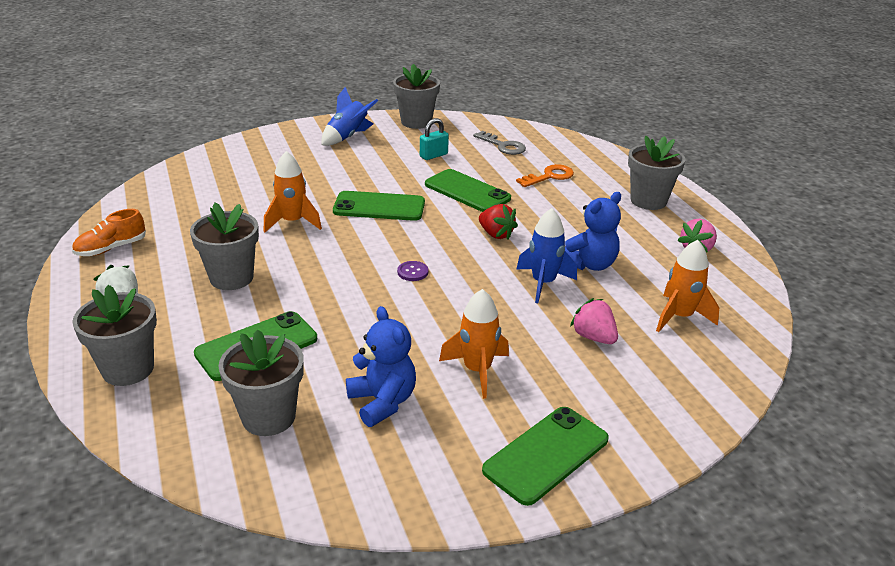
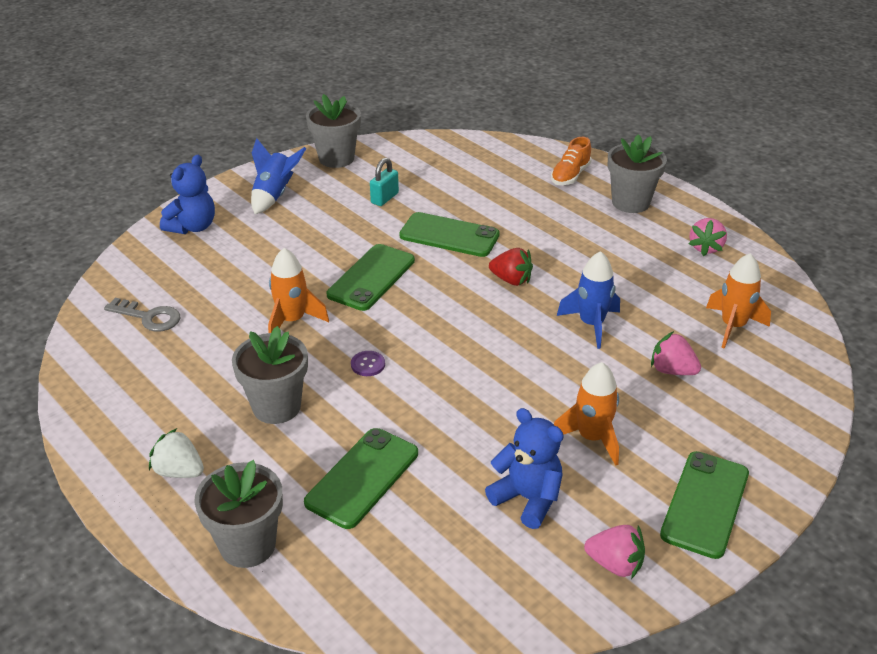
camera: 20 degrees left, 5 degrees up
(111, 248) = (111, 409): orange shoe -> orange shoe (570, 175)
(268, 417) = (431, 550): grey flower pot -> none
(379, 207) = (371, 277): green phone -> green phone turned 45 degrees counterclockwise
(412, 272) = (459, 347): purple button -> purple button (368, 364)
(422, 479) = (615, 564): none -> pink strawberry
(503, 146) = (449, 169): grey key -> grey key (149, 317)
(549, 176) = (519, 196): orange key -> none
(590, 264) = (621, 291): blue teddy bear -> blue teddy bear (192, 227)

